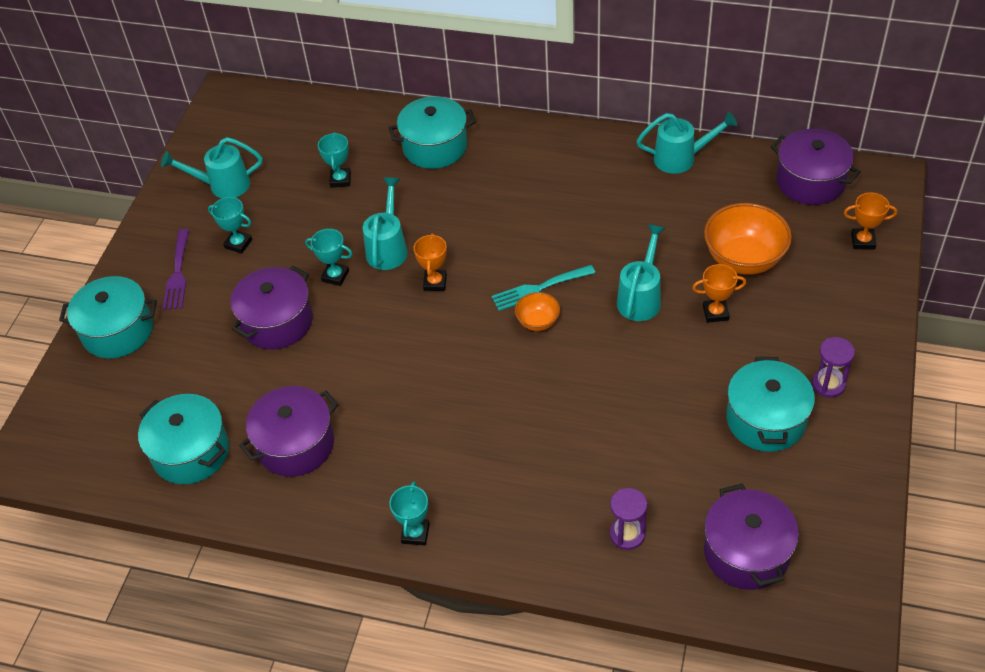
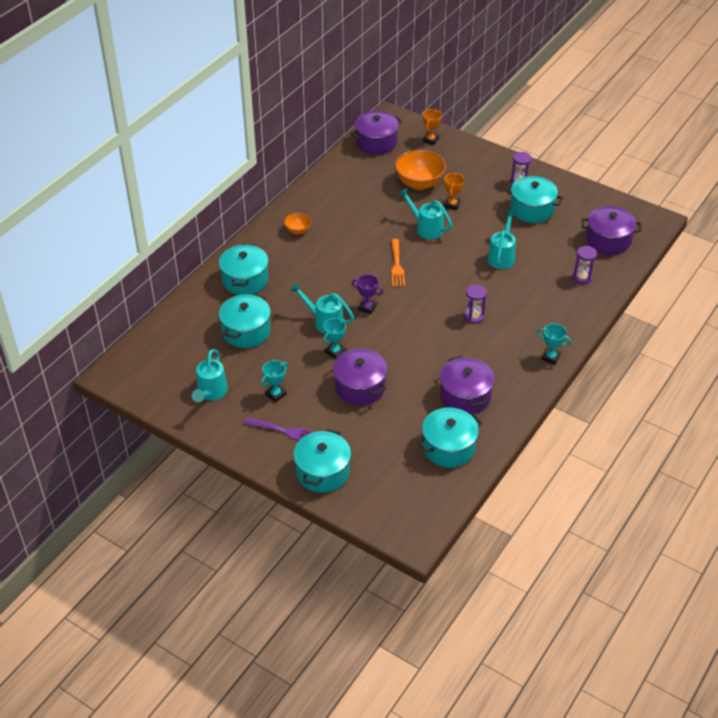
camera: 75 degrees left, 5 degrees down
(340, 180) = (246, 331): turquoise trophy -> turquoise pot
(435, 282) = (367, 307): orange trophy -> purple trophy
(467, 410) = (473, 316): none -> purple hourglass
(538, 322) = (422, 272): orange bowl -> orange bowl (298, 230)
(539, 288) = (397, 265): turquoise fork -> orange fork
(681, 158) = (327, 182): turquoise watering can -> turquoise watering can (502, 256)

